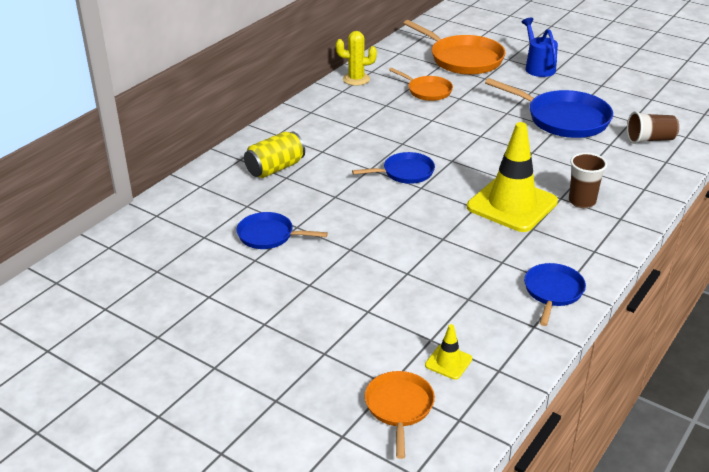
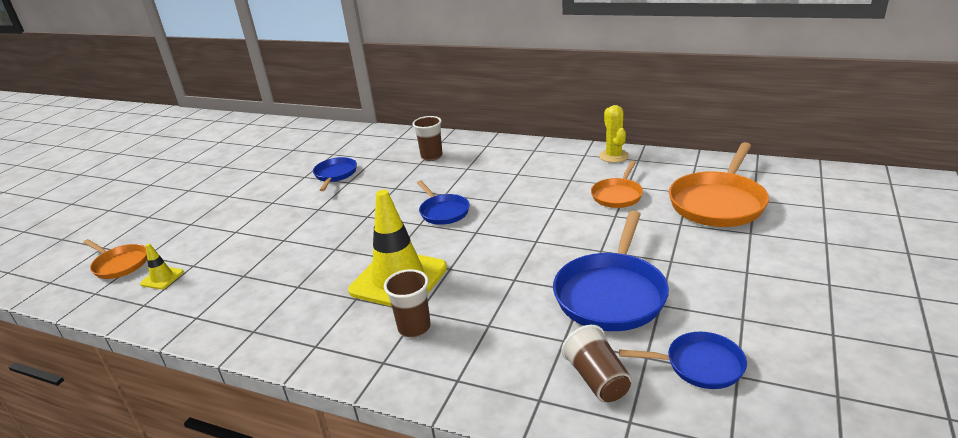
camera: 80 degrees right, 5 degrees down
(275, 168) = (431, 156): yellow can -> brown cup
(399, 407) = (119, 264): orange pan -> orange pan turned 45 degrees clockwise
(538, 67) = (748, 258): blue watering can -> none
(553, 292) = (245, 323): blue pan -> blue pan (699, 365)

